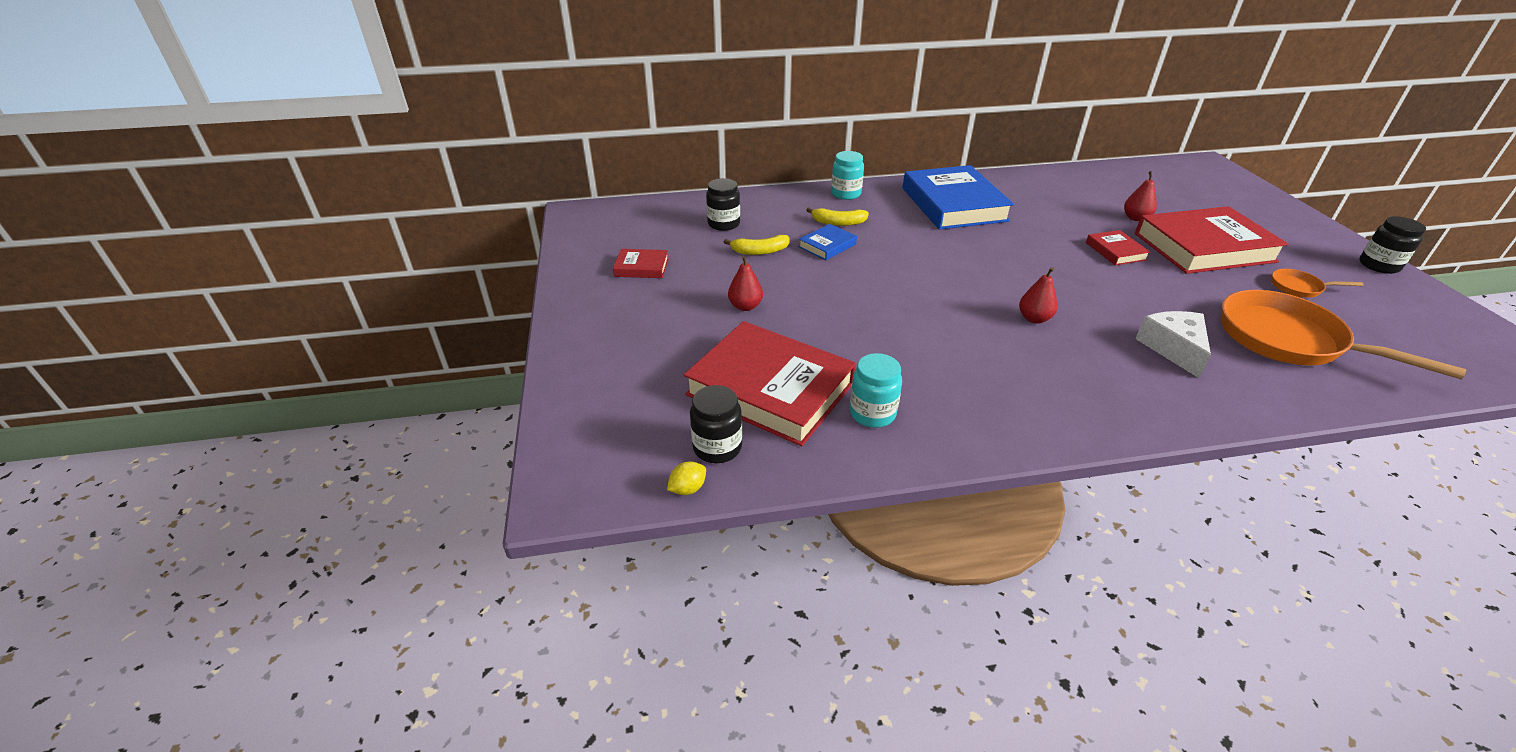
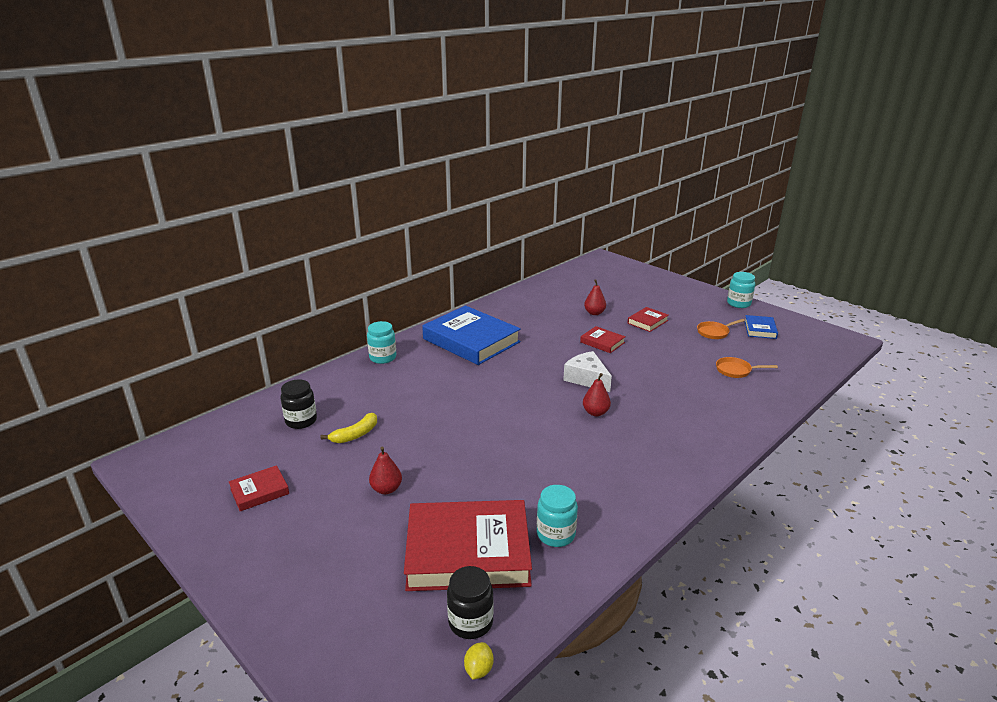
camera: 35 degrees left, 10 degrees down
(827, 245) = (406, 409): blue book -> blue book (760, 329)
(838, 223) = (398, 385): yellow banana -> none
(1173, 348) = (687, 401): white cheese -> white cheese (587, 379)
(1203, 247) = (647, 322): red book -> red book, size x0.45
(1288, 340) = (736, 370): orange pan -> orange pan, size x0.45
(1378, 265) = (738, 303): black jar -> turquoise jar

